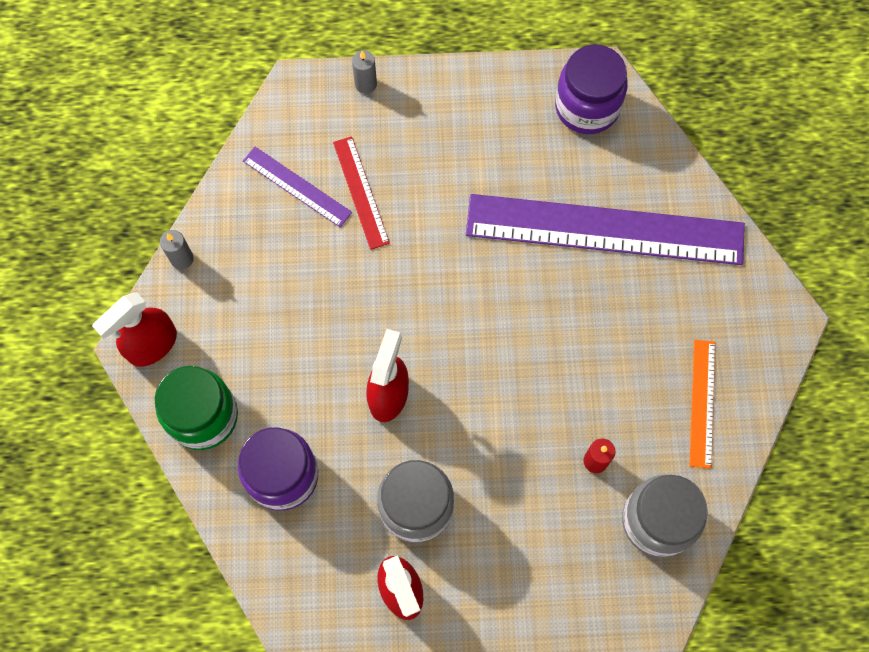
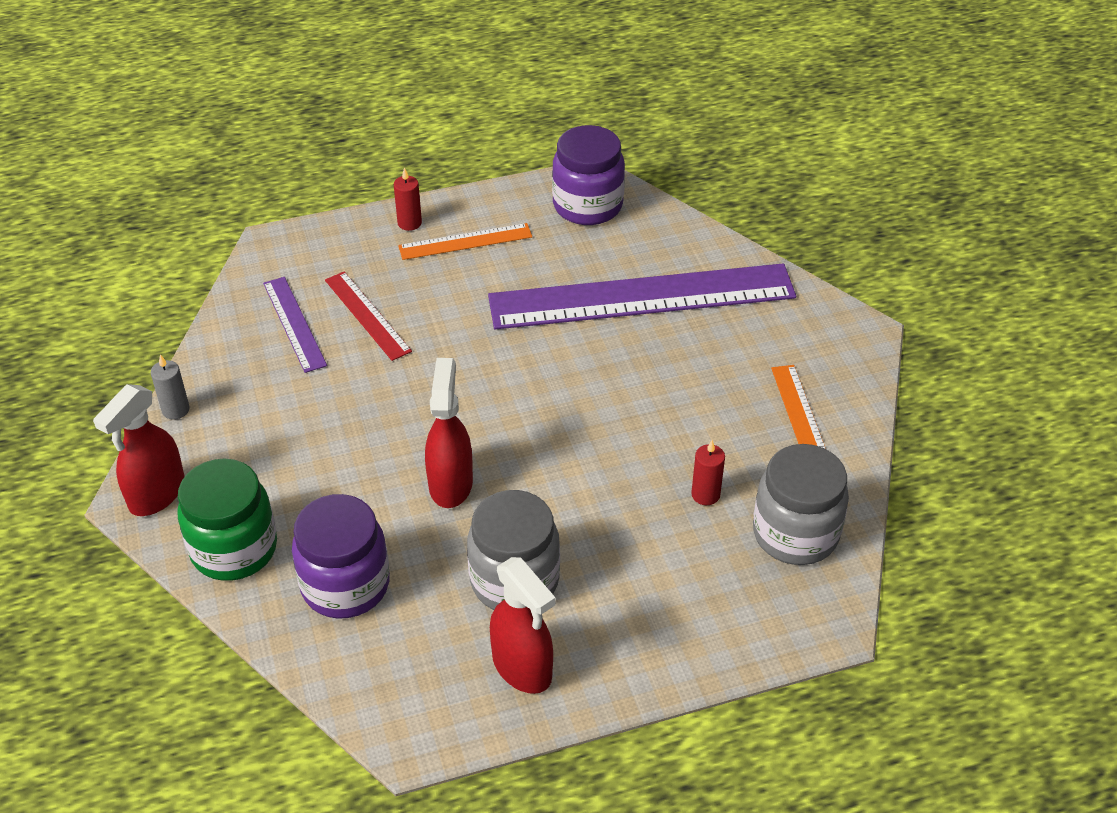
camera: 15 degrees left, 25 degrees down
(297, 187) = (294, 324): purple ruler -> purple ruler turned 45 degrees clockwise
(365, 84) = (347, 228): grey candle -> none
(421, 90) = (409, 223): none -> red candle
(466, 125) = (465, 241): none -> orange ruler

